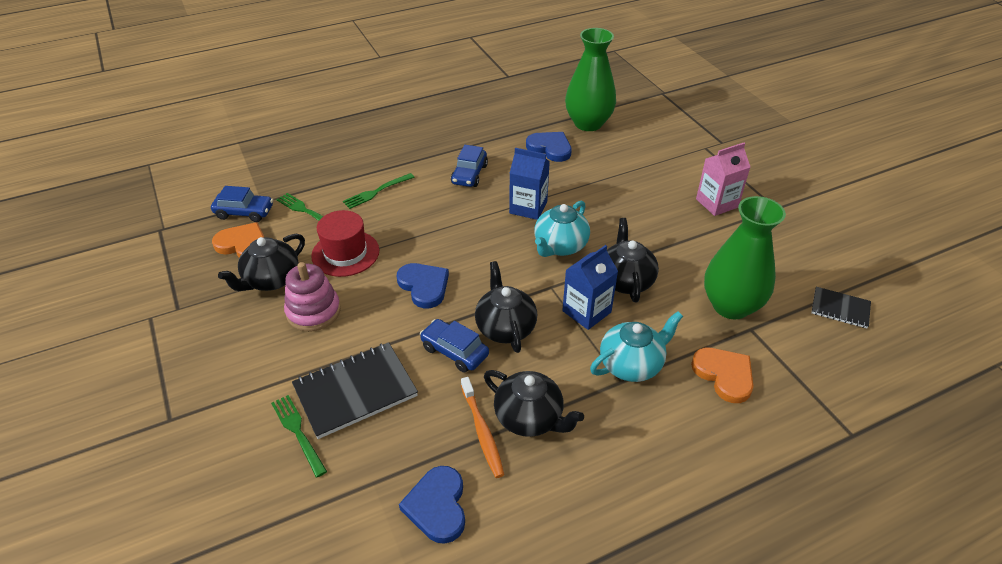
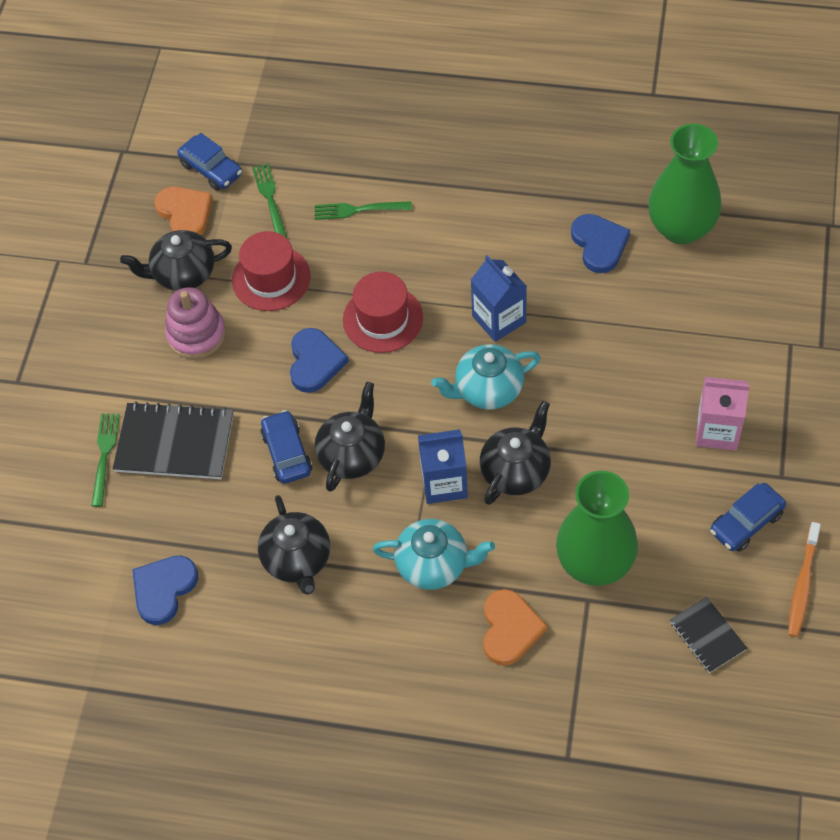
camera: 40 degrees right, 15 degrees up
(450, 240) = (383, 319): none -> red hat
(469, 174) = (474, 237): blue car -> blue car (746, 523)
(482, 432) = (248, 547): orange toothbrush -> orange toothbrush (802, 585)

